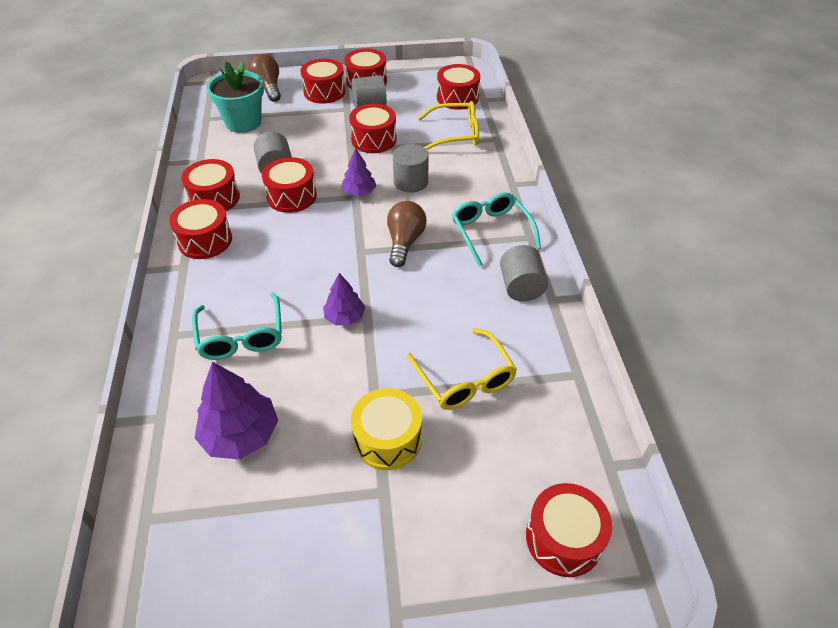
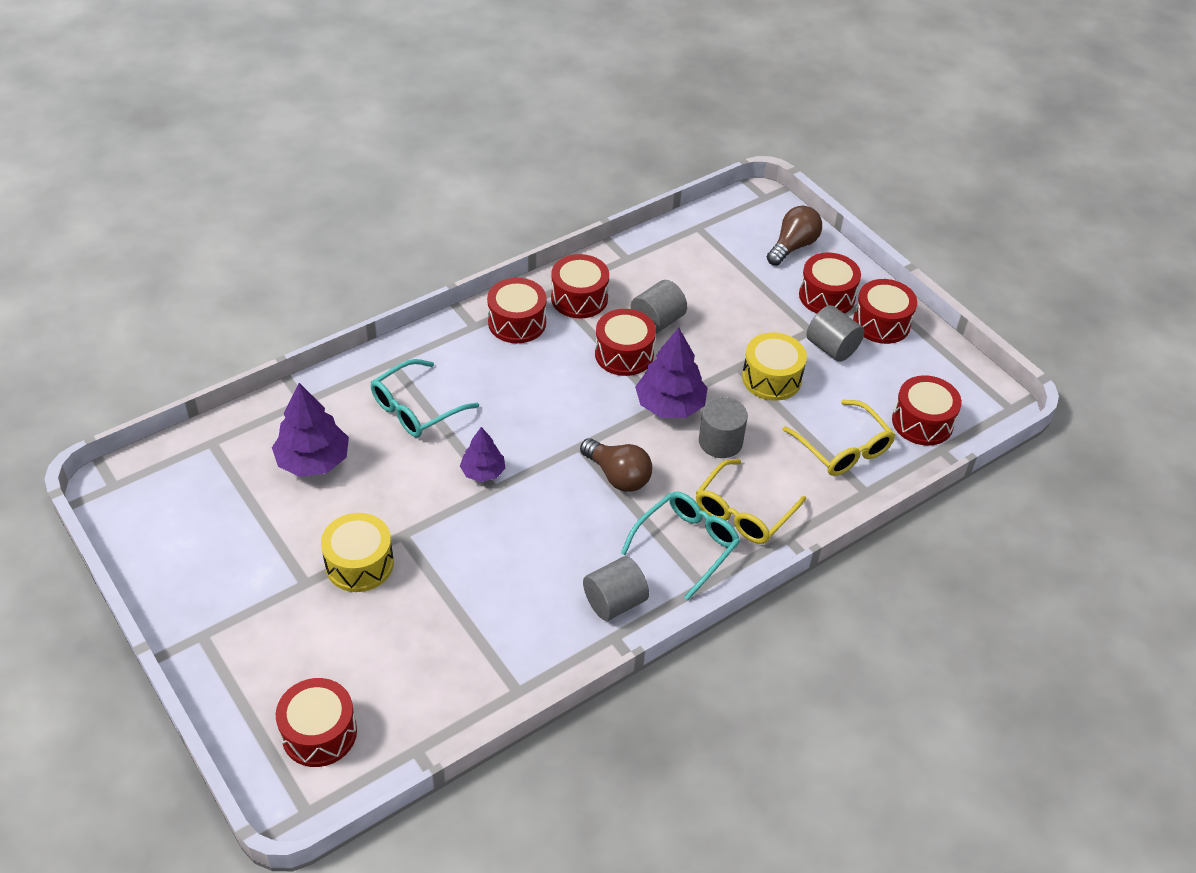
camera: 60 degrees right, 0 degrees up
(243, 122) = (714, 258): turquoise flower pot -> none
(359, 192) = (670, 405): purple tree -> purple tree, size x1.66
(374, 139) = (771, 378): red drum -> yellow drum
(404, 242) = (618, 476): brown light bulb -> brown light bulb turned 60 degrees clockwise
(465, 380) = (458, 597): yellow glasses -> yellow glasses (743, 512)

